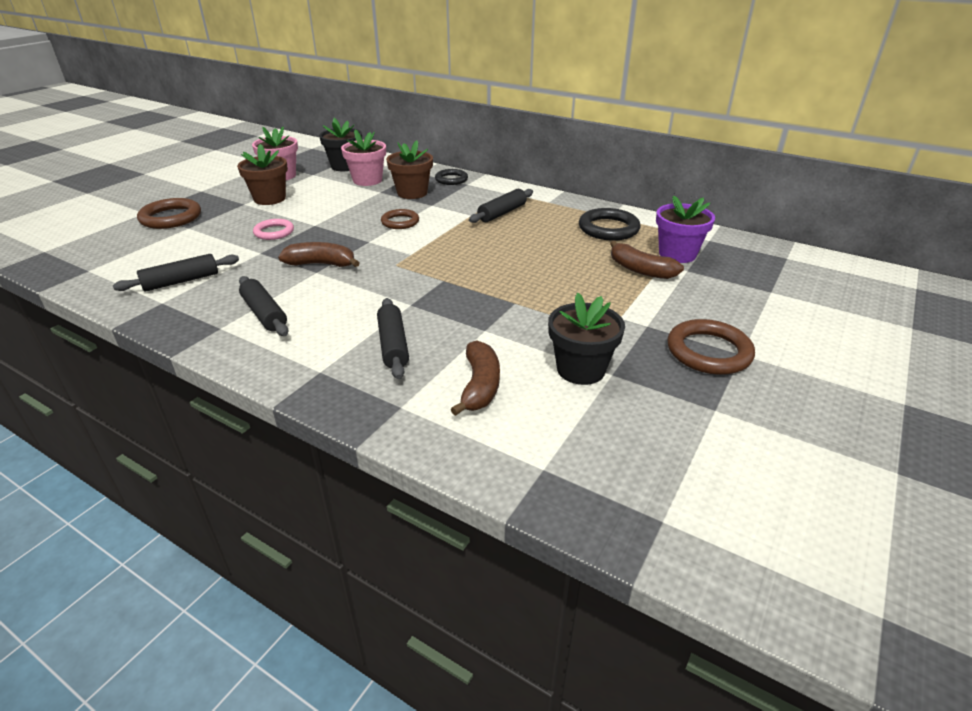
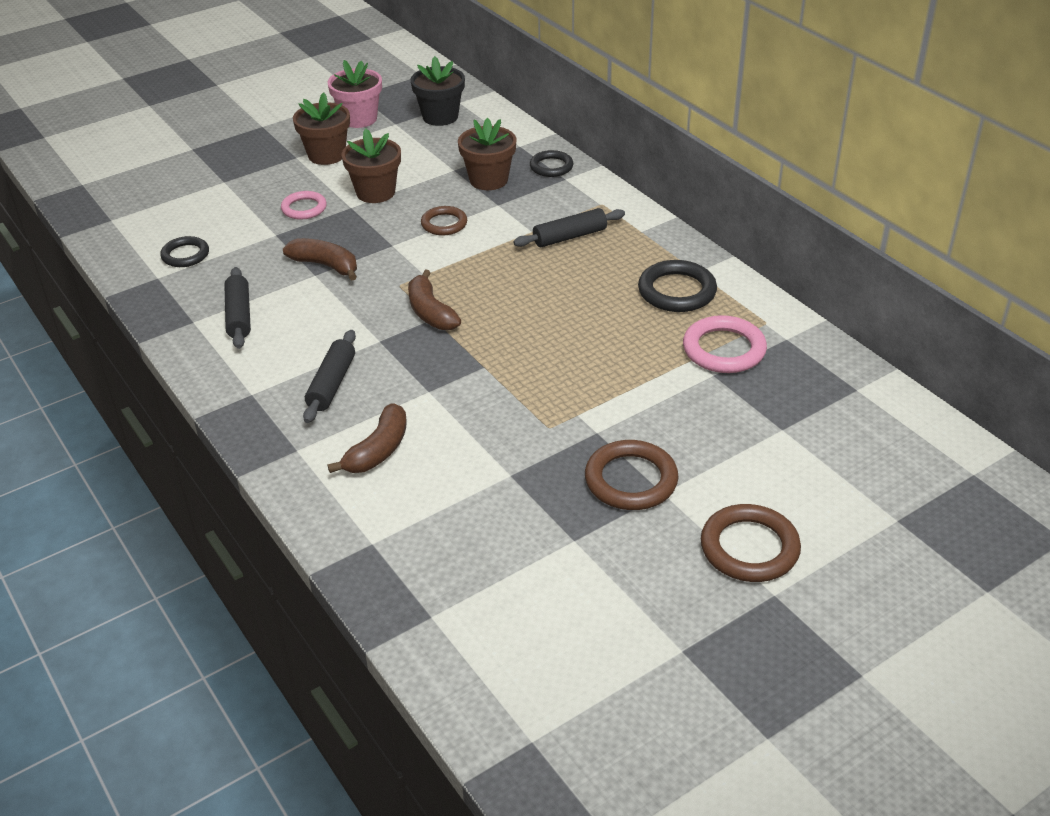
camera: 25 degrees right, 5 degrees up
(171, 218) = (214, 163): brown ring -> brown ring (749, 548)
(181, 281) = (185, 255): black rolling pin -> black ring
(328, 213) = (375, 192): none -> brown flower pot
(367, 180) = (451, 147): pink flower pot -> none
(581, 369) = (484, 461): black flower pot -> none
(640, 270) = (658, 360): brown banana -> brown banana (430, 312)
(677, 254) = (724, 349): purple flower pot -> pink ring

